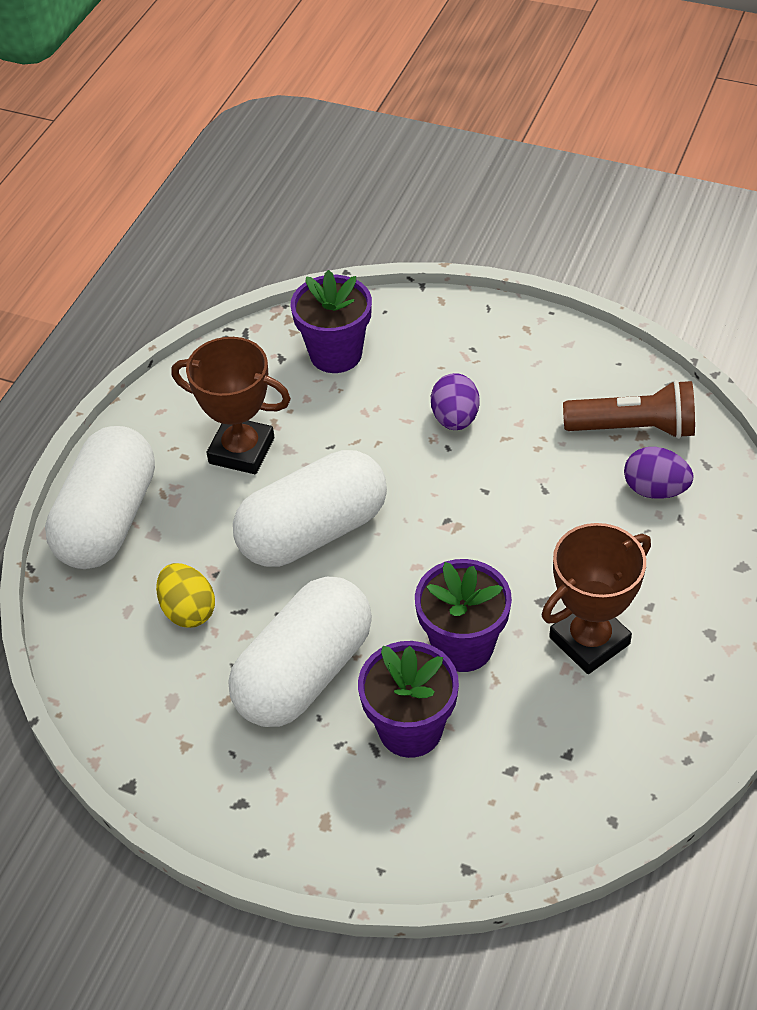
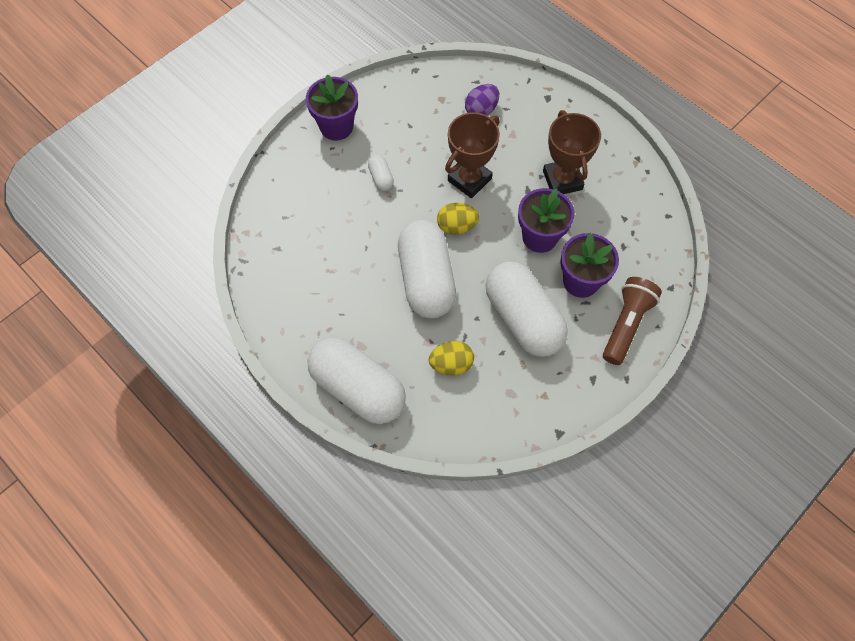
camera: 70 degrees left, 15 degrees up
(241, 450) = (342, 295): brown trophy -> brown trophy (469, 179)
(336, 354) = (293, 218): purple flower pot -> purple flower pot (336, 127)
(423, 535) = (457, 226): none -> yellow egg
(455, 419) = (381, 178): purple egg -> white capsule
(633, 428) = (435, 100): brown flashlight -> brown flashlight (626, 325)

